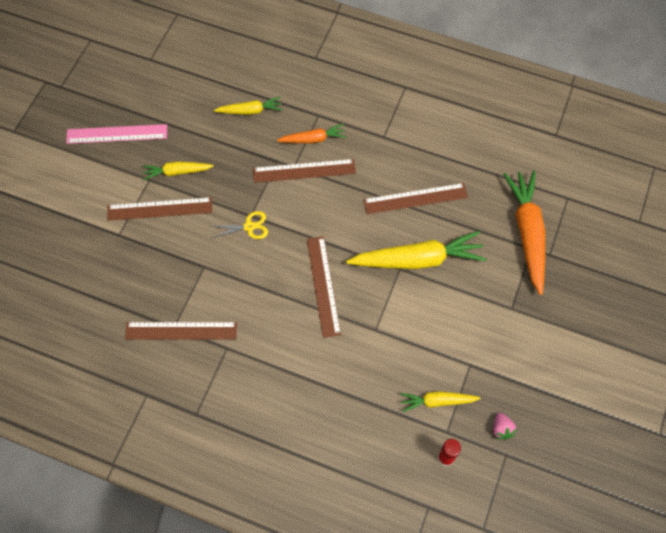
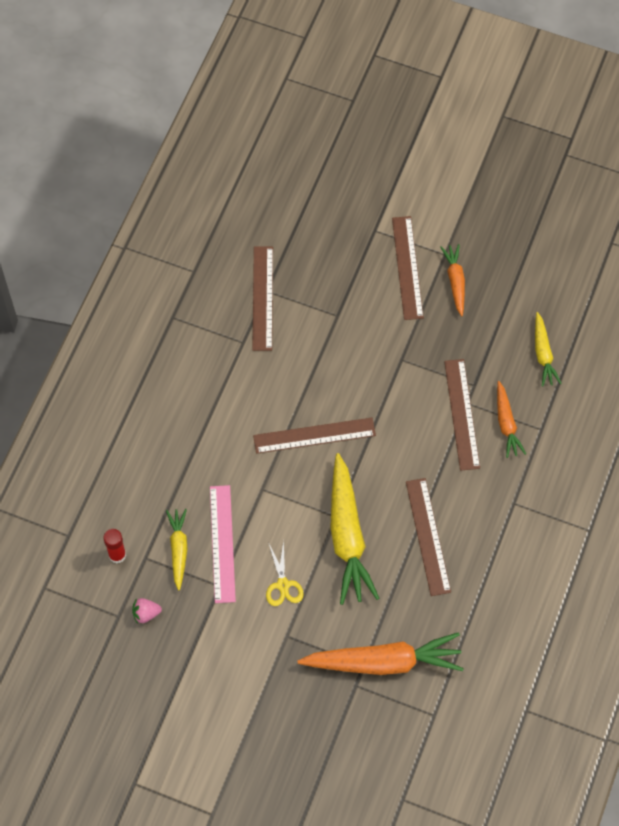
camera: 90 degrees right, 0 degrees up
(117, 134) = (503, 217): pink ruler -> pink ruler (222, 543)
(177, 172) = (455, 282): yellow carrot -> orange carrot
(249, 227) = (387, 358): yellow scissors -> yellow scissors (283, 585)

